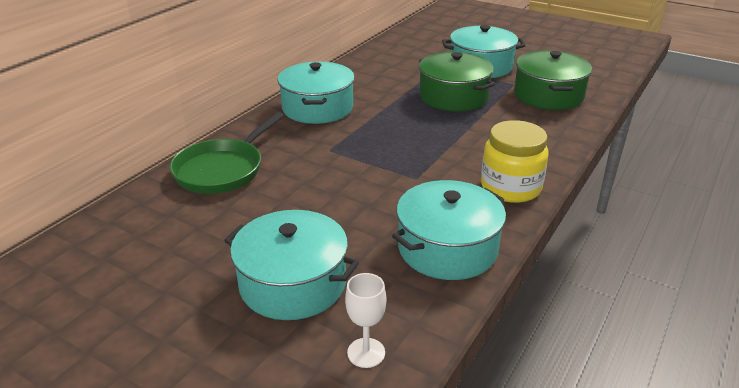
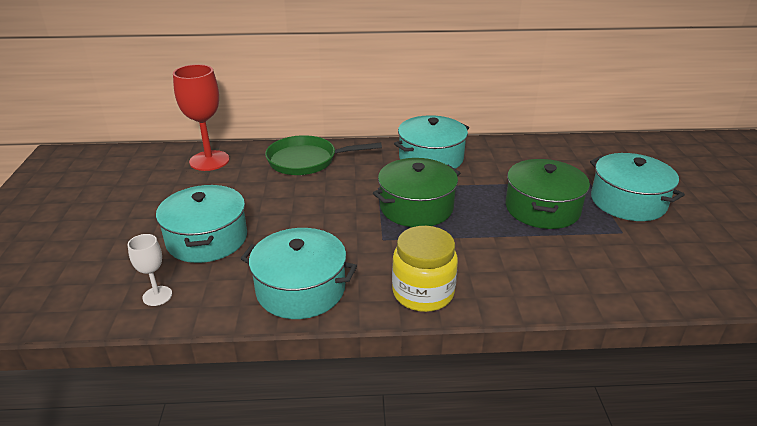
camera: 55 degrees right, 0 degrees up
(118, 233) = (209, 161): none -> red goblet
(548, 95) = (632, 261): green pot -> green pot (416, 207)

